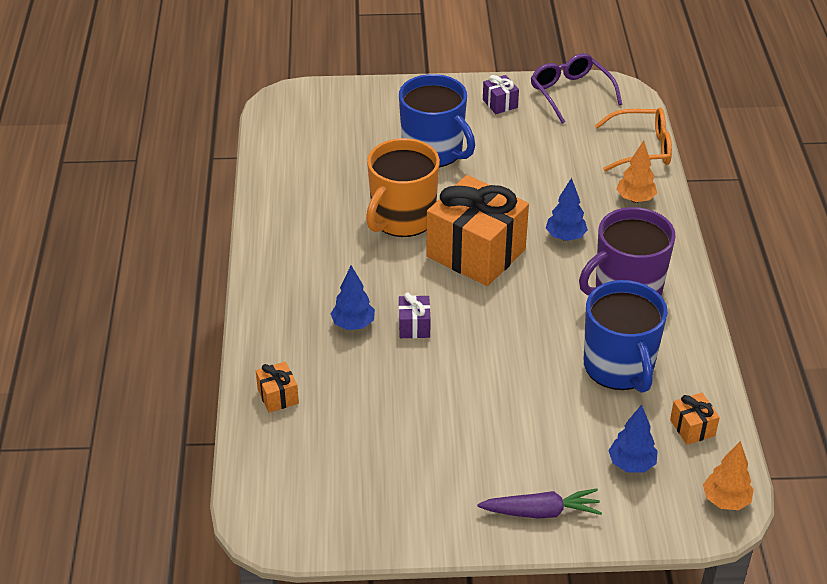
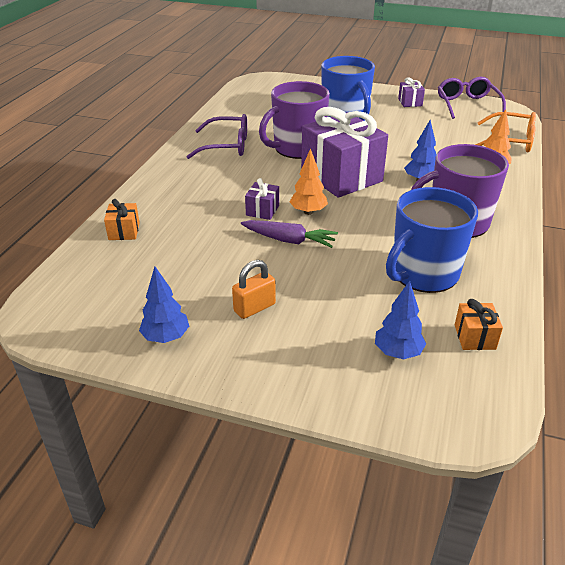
camera: 20 degrees right, 5 degrees down
(314, 235) = (227, 146): none -> purple glasses
(353, 324) = (216, 200): blue tree -> blue tree (166, 337)
(402, 218) = (297, 148): orange mug -> purple mug
(475, 454) = (254, 308): none -> orange padlock
(476, 253) = (341, 176): orange gift -> purple gift
(541, 512) = (286, 370): purple carrot -> purple carrot (289, 240)
(619, 367) = (423, 273): blue mug -> blue mug turned 45 degrees clockwise
(725, 500) = (484, 411): orange tree -> orange tree (308, 212)

